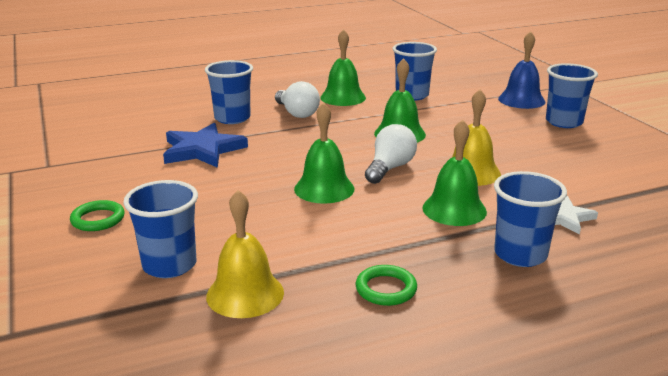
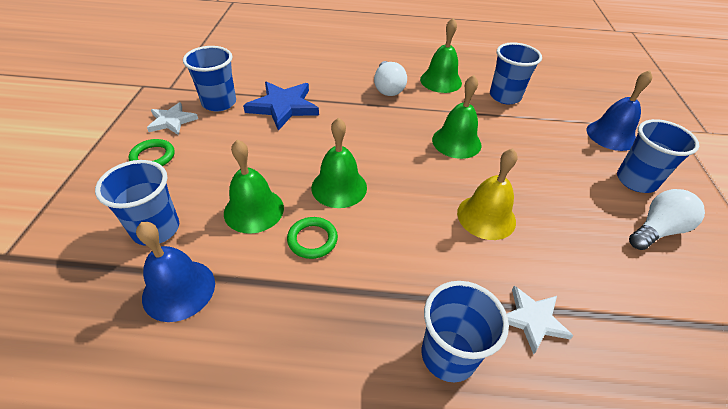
camera: 25 degrees right, 20 degrees up
(85, 189) = (172, 121): none -> white star
(232, 118) = (333, 78): blue cup -> blue cup (219, 103)
(245, 294) = (179, 289): yellow bell -> blue bell
(386, 289) = (289, 341): green ring -> green ring (312, 240)
(390, 168) = (414, 183): white light bulb -> white light bulb (657, 230)
(454, 209) = (431, 261): green bell -> green bell (254, 210)

